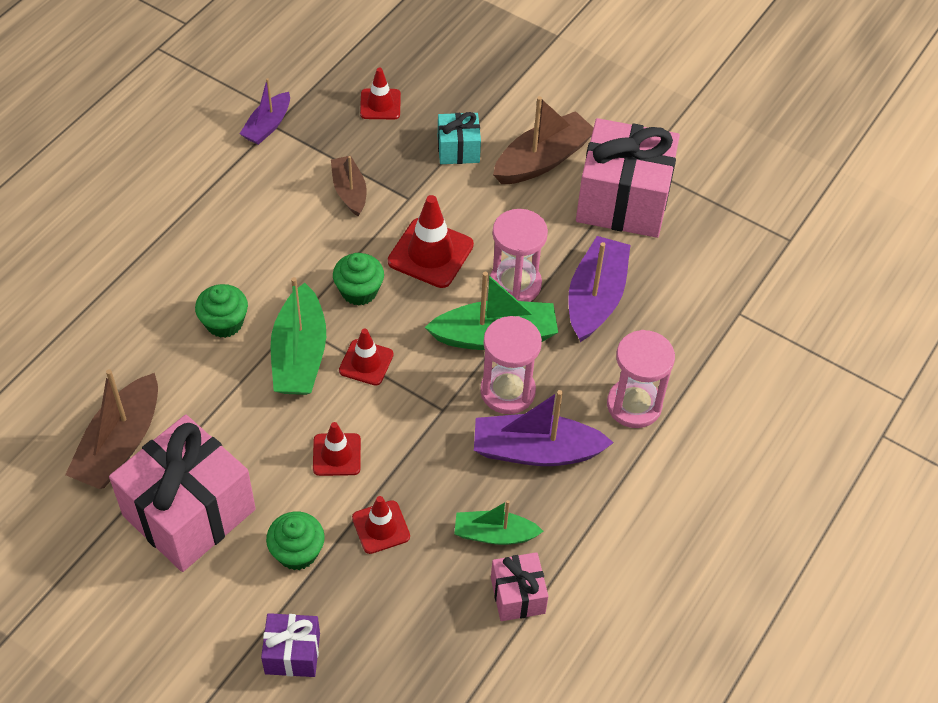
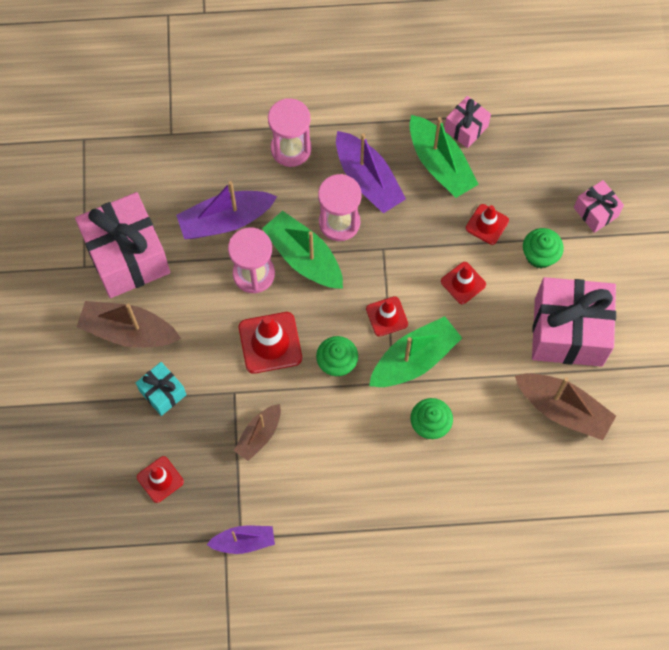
camera: 125 degrees left, 15 degrees up
(120, 444) = (563, 409): brown boat -> brown boat turned 45 degrees clockwise
(292, 653) = (596, 212): purple gift -> pink gift
(494, 534) = (440, 164): green boat -> green boat, size x1.62

